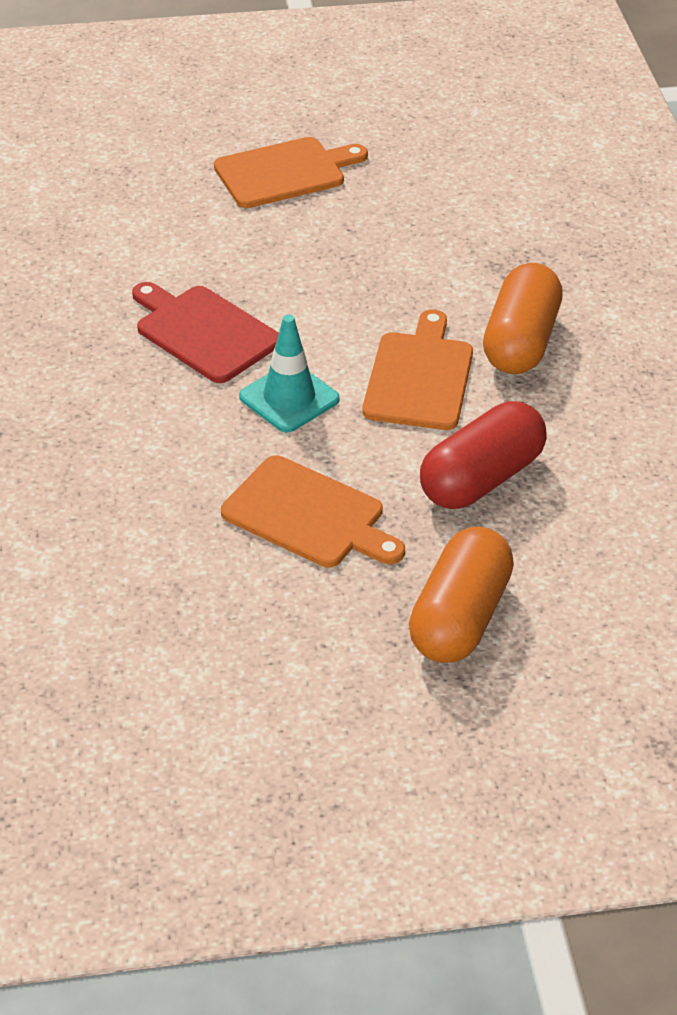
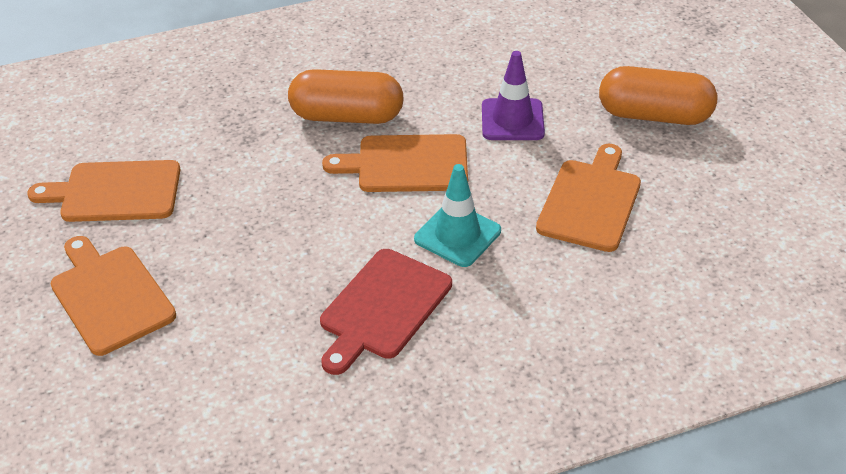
camera: 100 degrees left, 0 degrees up
(431, 177) = (115, 192): none -> orange cutting board
(481, 478) = (512, 120): red capsule -> purple traffic cone

